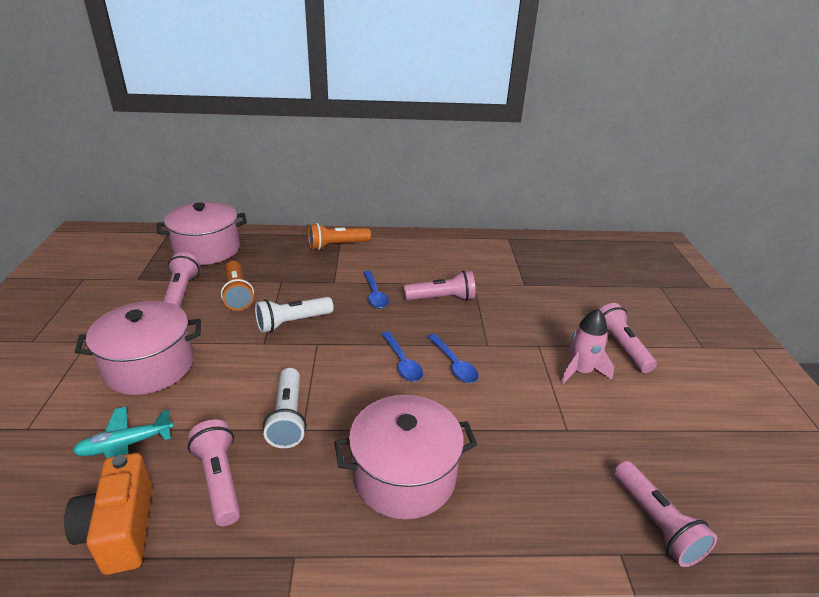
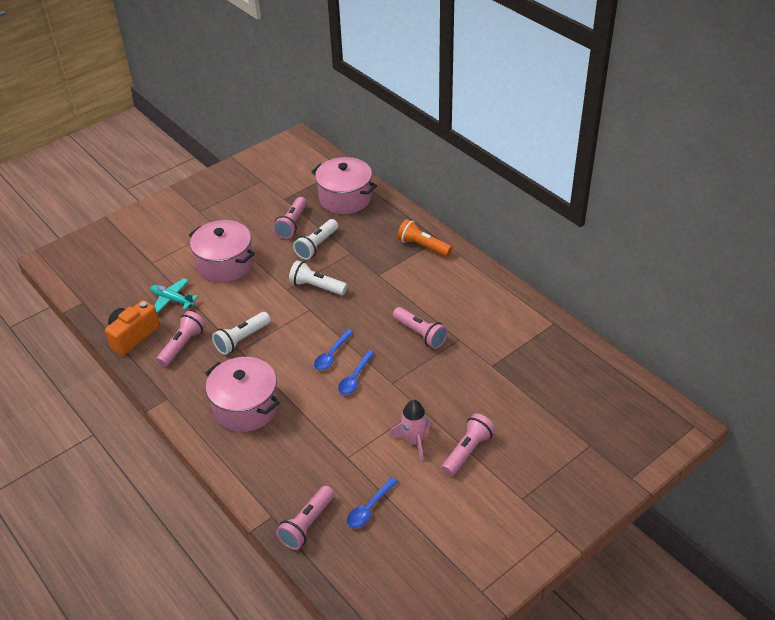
camera: 55 degrees right, 10 degrees up
(181, 292) = (292, 224): pink flashlight -> pink flashlight turned 150 degrees clockwise
(237, 294) = (317, 246): orange flashlight -> white flashlight
(375, 294) = (386, 301): blue spoon -> blue spoon (369, 508)

